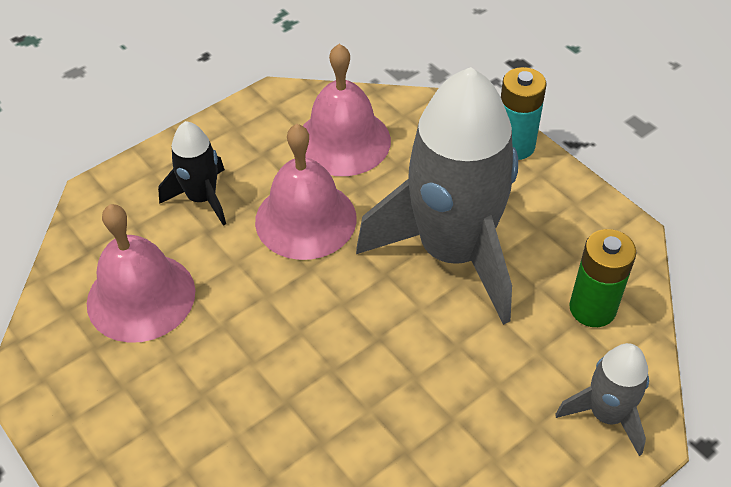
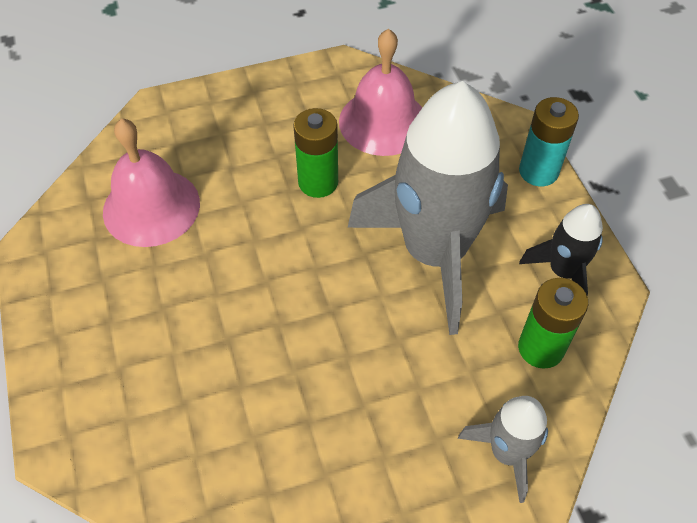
camera: 20 degrees right, 5 degrees up
(202, 198) = (239, 137): black rocket -> black rocket (563, 271)
(305, 219) = (318, 182): pink bell -> green battery

